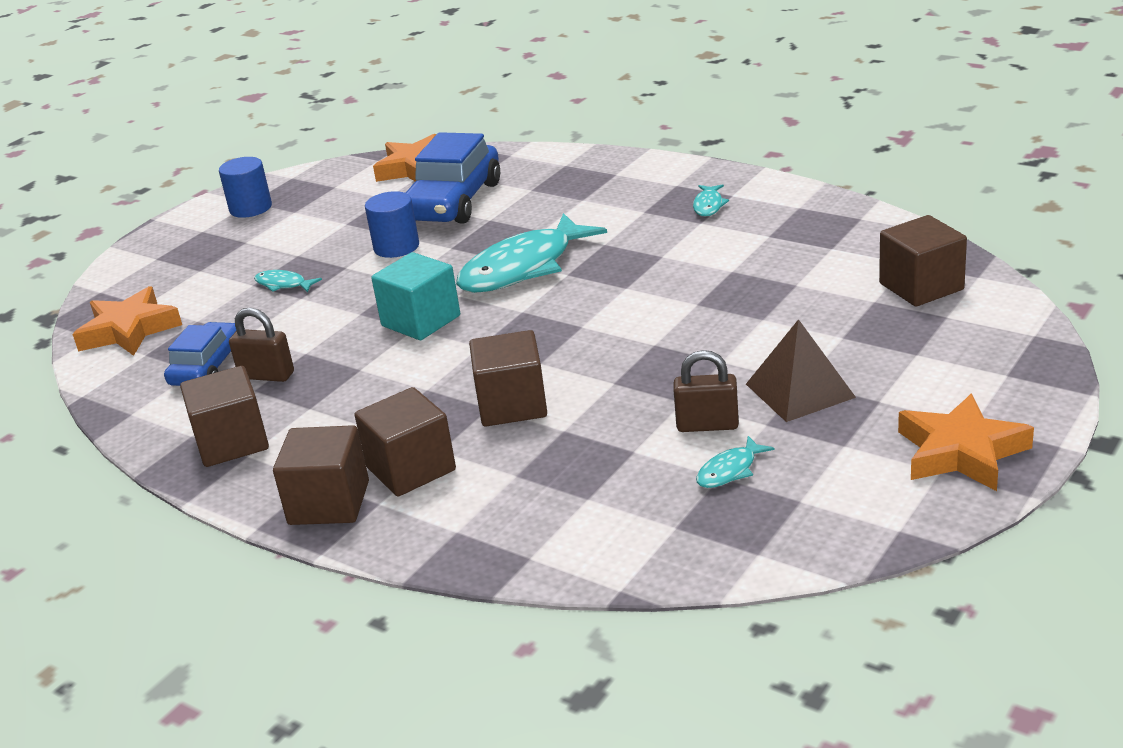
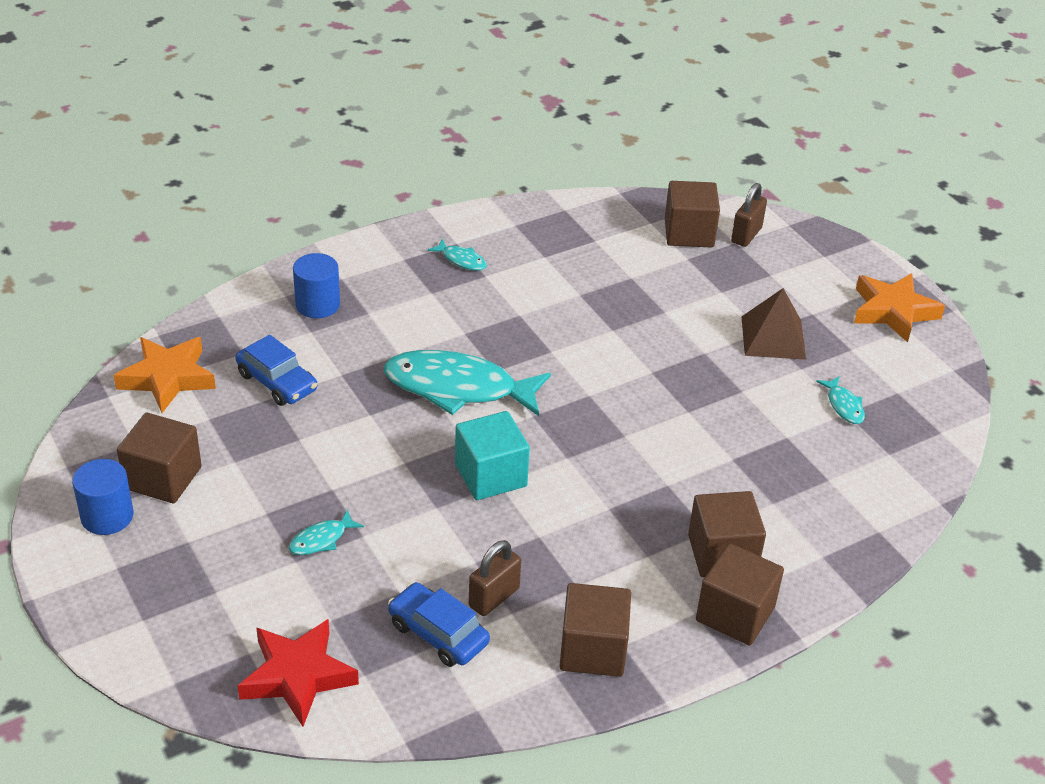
camera: 70 degrees left, 10 degrees up
(129, 330) = (297, 676): orange star -> red star
(396, 247) = (329, 445): blue cylinder -> blue cylinder (317, 304)
(453, 202) = (277, 382): blue car -> blue car, size x0.61
(512, 405) = (675, 471): brown cube -> brown cube (163, 478)
(523, 268) = (458, 388): turquoise fish -> turquoise fish turned 120 degrees clockwise
(707, 425) = (782, 392): brown padlock -> brown padlock (746, 235)

